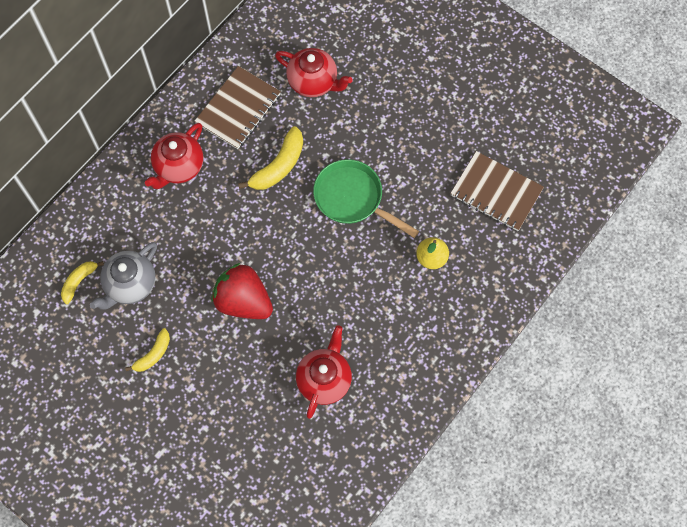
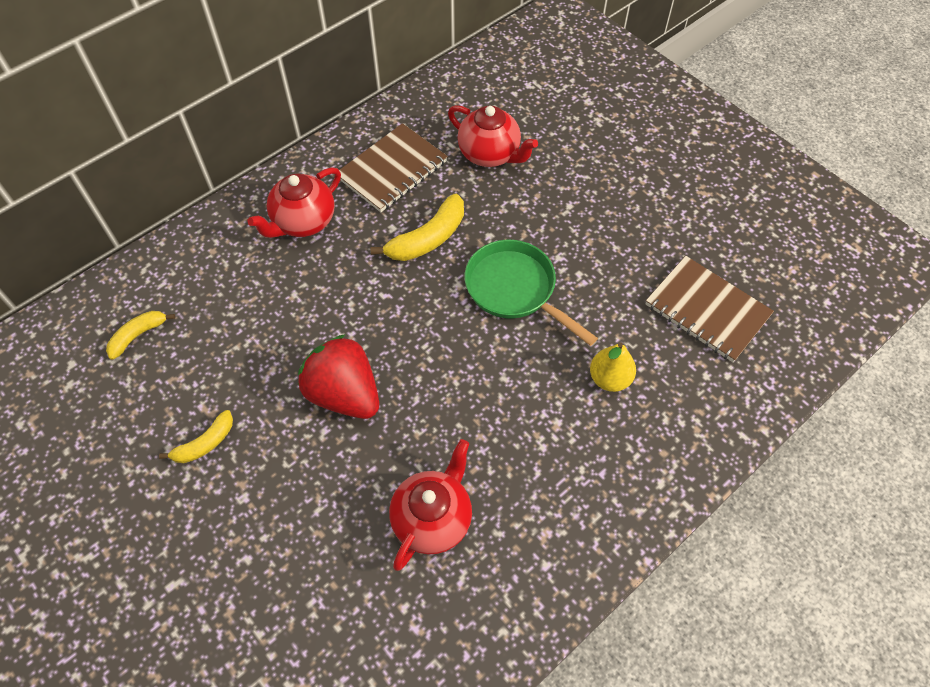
camera: 10 degrees right, 10 degrees down
(130, 285) = (202, 349): grey teapot -> none

